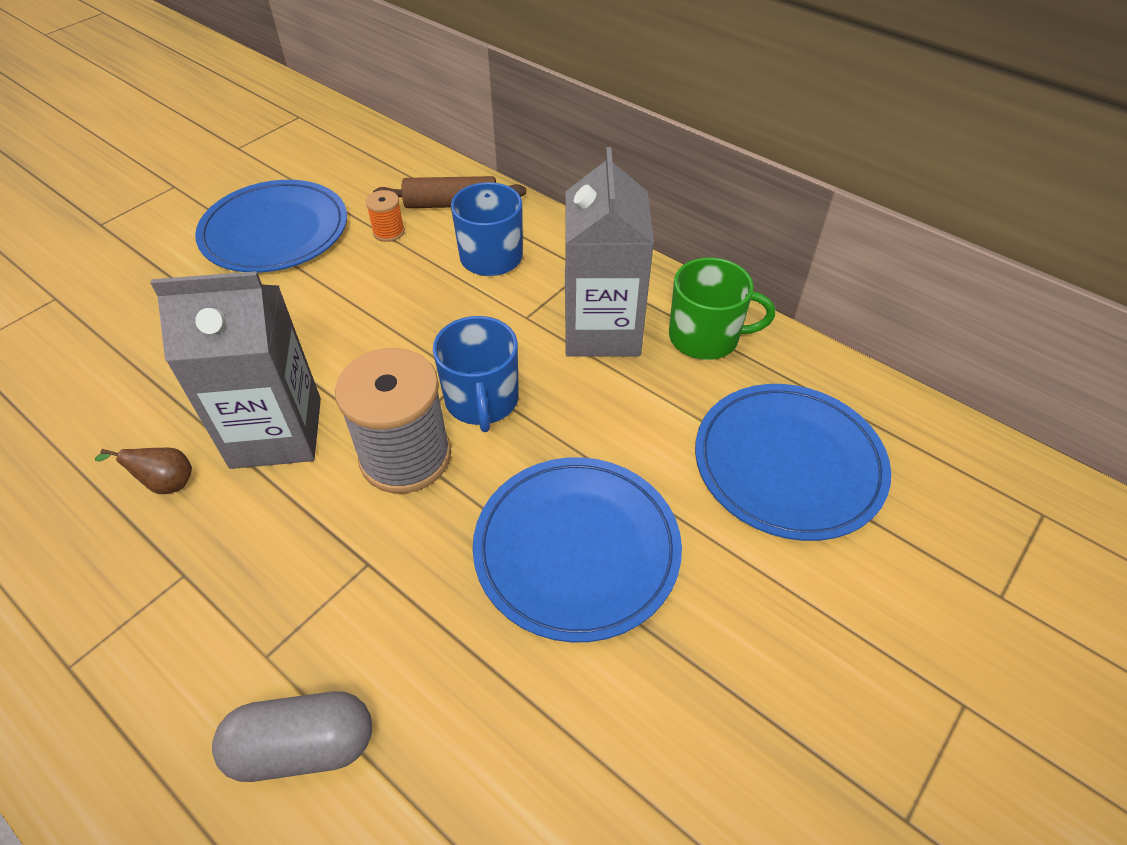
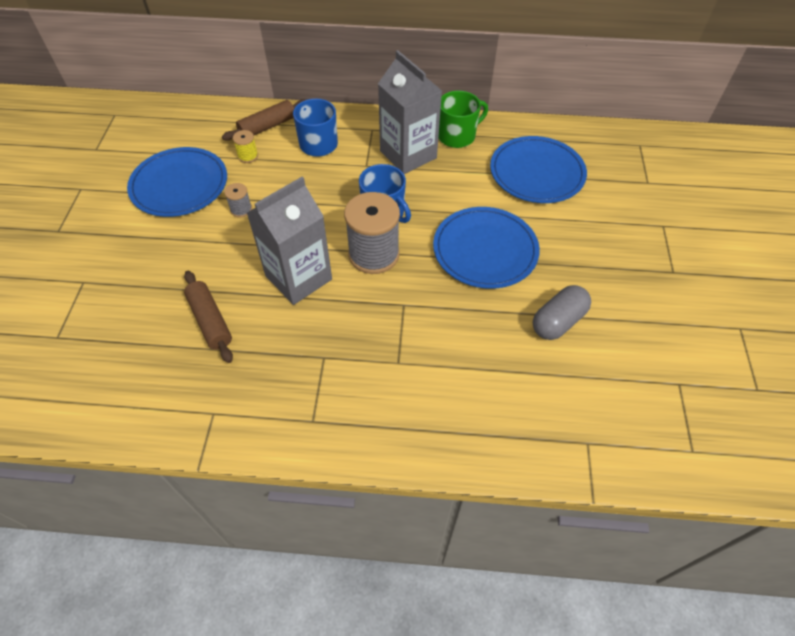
camera: 35 degrees left, 5 degrees up
(118, 429) = (210, 321): none -> brown rolling pin
(166, 483) = (268, 328): brown pear -> none
(303, 746) = (449, 381): grey capsule -> grey capsule (558, 321)
(308, 298) = (241, 209): none -> grey spool
(389, 232) = (248, 156): orange spool -> yellow spool

